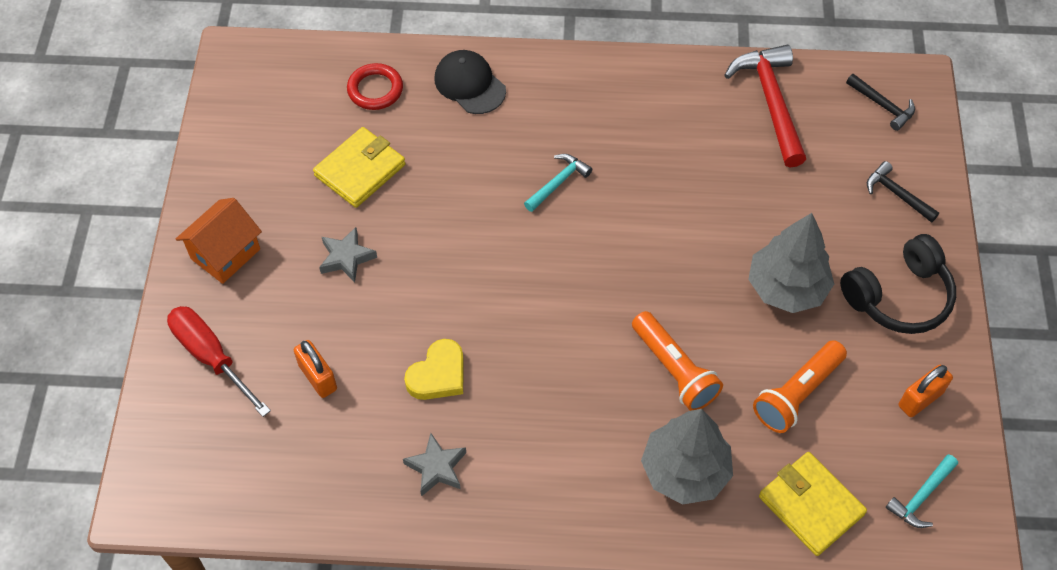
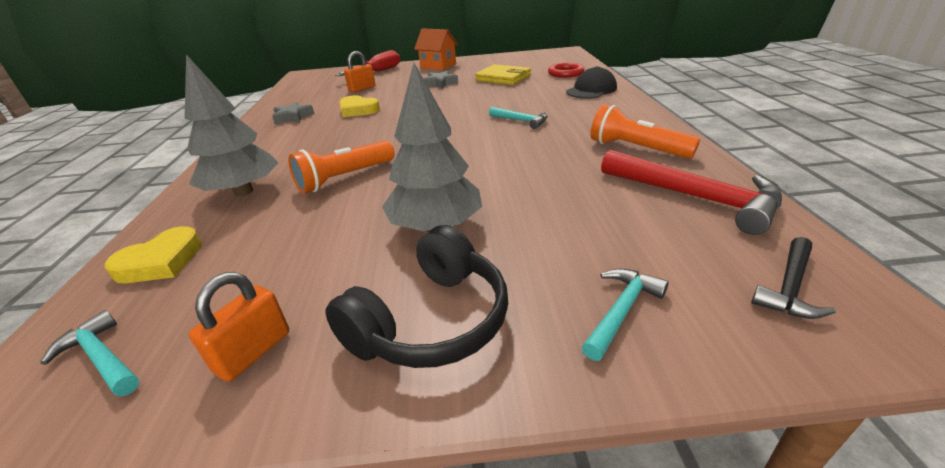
camera: 85 degrees right, 25 degrees down
(771, 102) = (695, 197): red hammer -> red hammer turned 60 degrees clockwise
(797, 394) = (299, 243): orange flashlight -> orange flashlight (636, 149)
(811, 505) = (161, 262): yellow wallet -> yellow heart
(897, 194) = (621, 311): black hammer -> turquoise hammer
(899, 297) = (431, 321): black headphones -> black headphones turned 105 degrees counterclockwise
(920, 399) = (253, 352): orange padlock -> orange padlock turned 75 degrees clockwise

